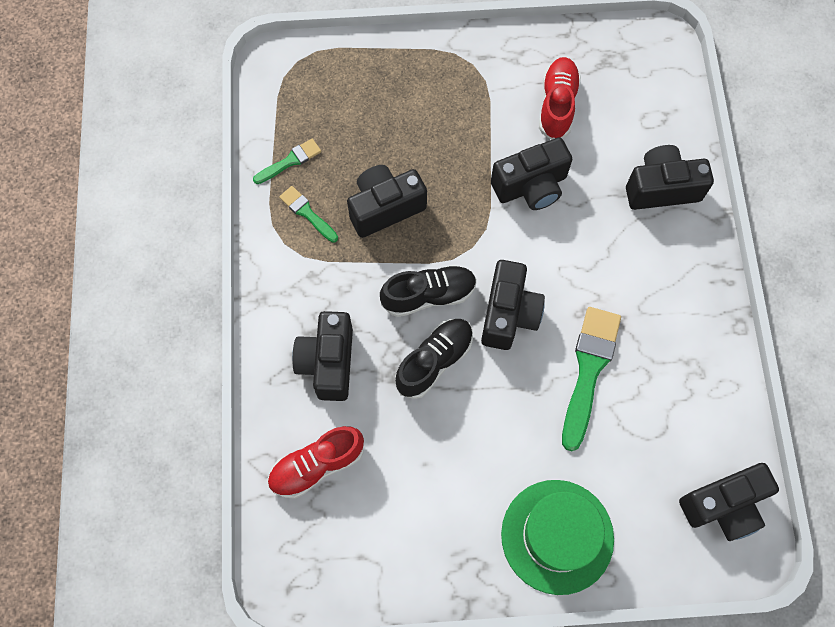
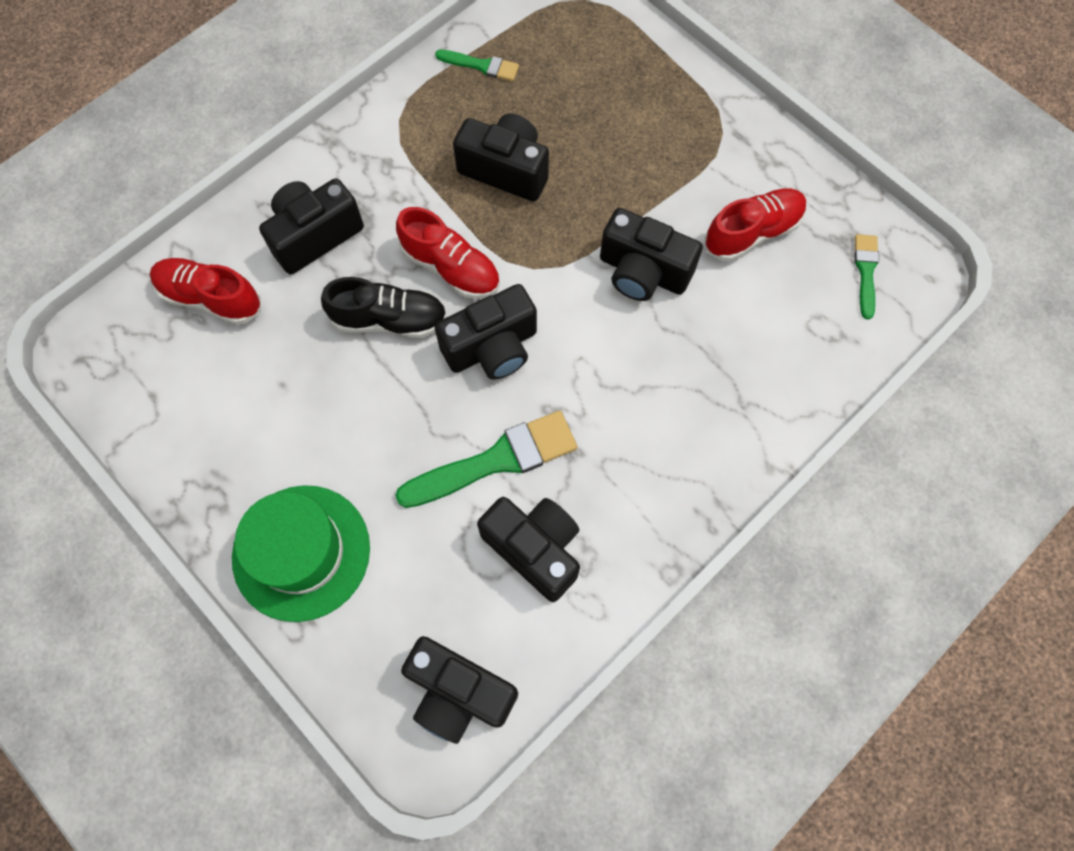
camera: 50 degrees right, 0 degrees up
(307, 213) = (443, 115): green brush -> green brush (865, 271)
(429, 295) = (451, 267): black shoe -> red shoe
(661, 188) = (755, 389): black camera -> black camera (535, 549)

